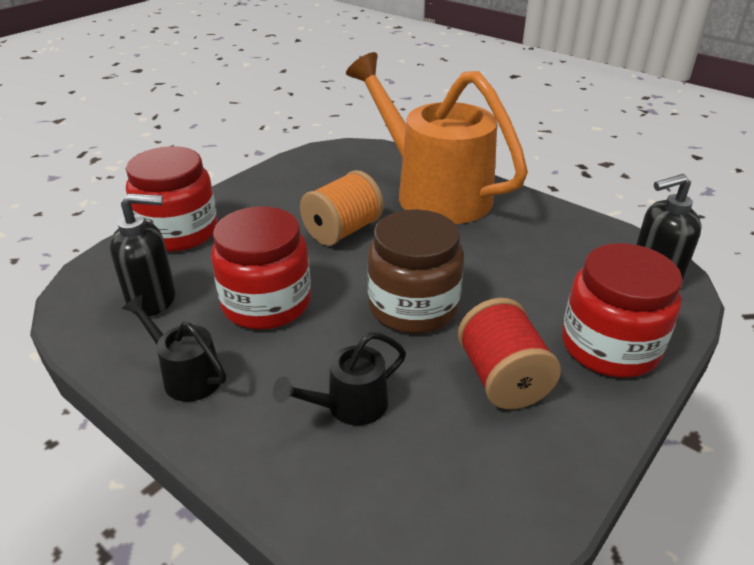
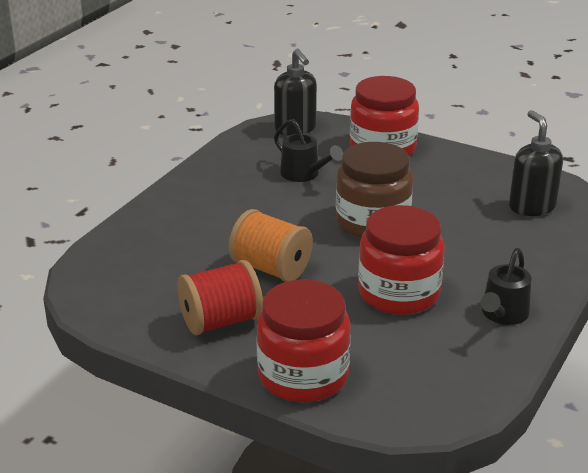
camera: 100 degrees left, 5 degrees down
(153, 299) = (422, 360): black soap dispenser -> black soap dispenser (531, 207)
(348, 406) = (491, 238): black watering can -> black watering can (304, 174)
(432, 191) = (182, 224): orange watering can -> none
(502, 378) = (433, 184): red spool -> red spool (221, 321)

